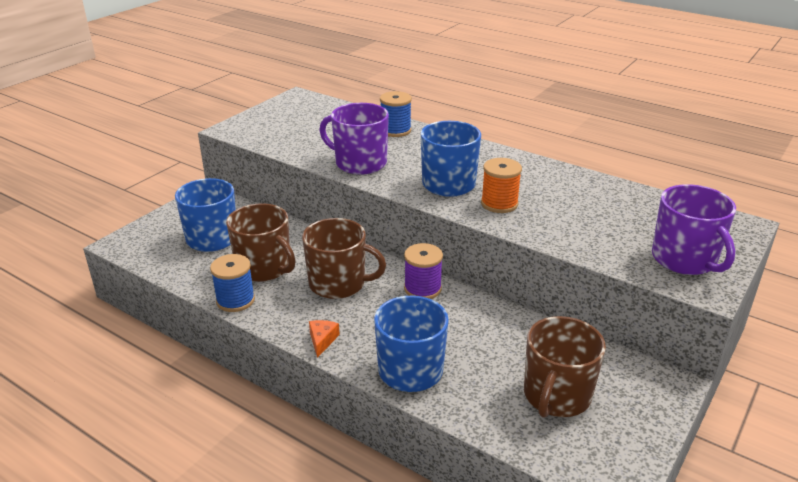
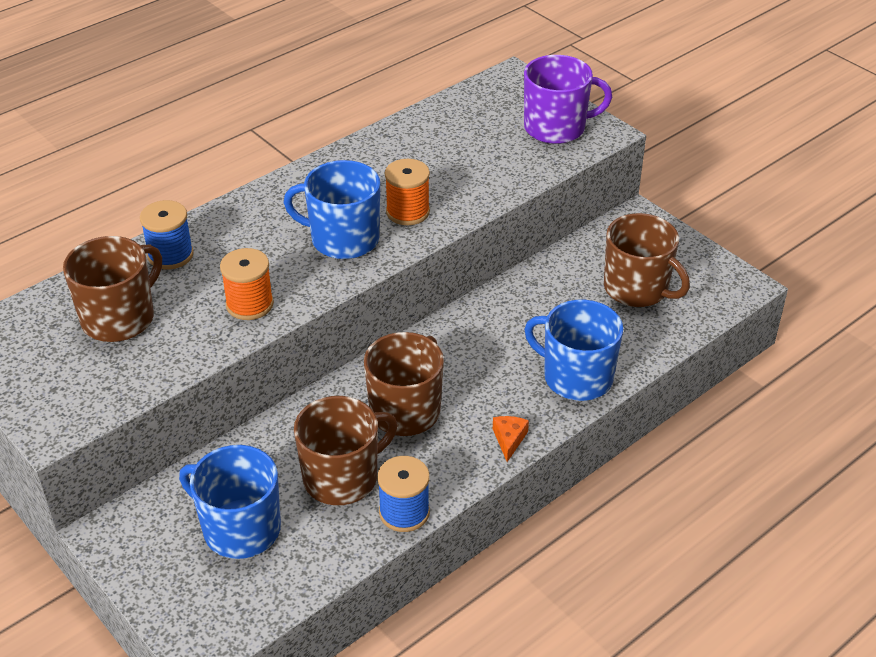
camera: 75 degrees left, 10 degrees up
(322, 340) = (509, 439): orange cheese -> orange cheese turned 75 degrees clockwise
(329, 128) = (119, 318): none -> brown mug
(359, 163) = (249, 304): purple mug -> orange spool
(422, 289) = (443, 341): purple spool -> none

